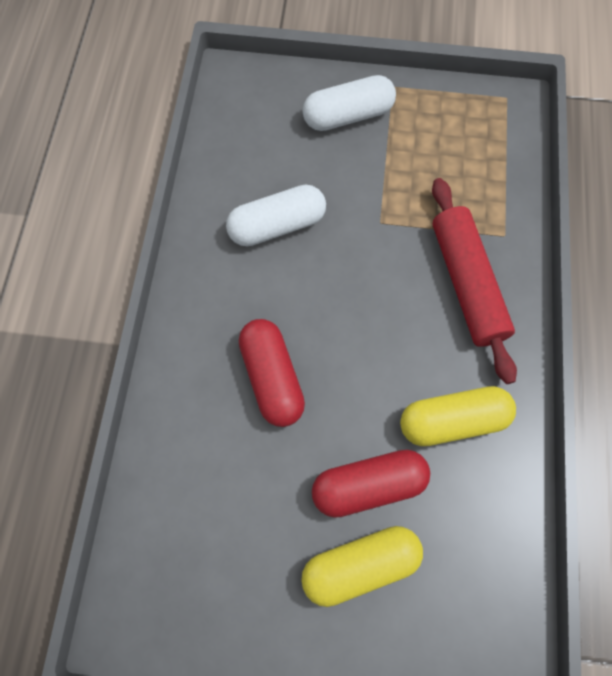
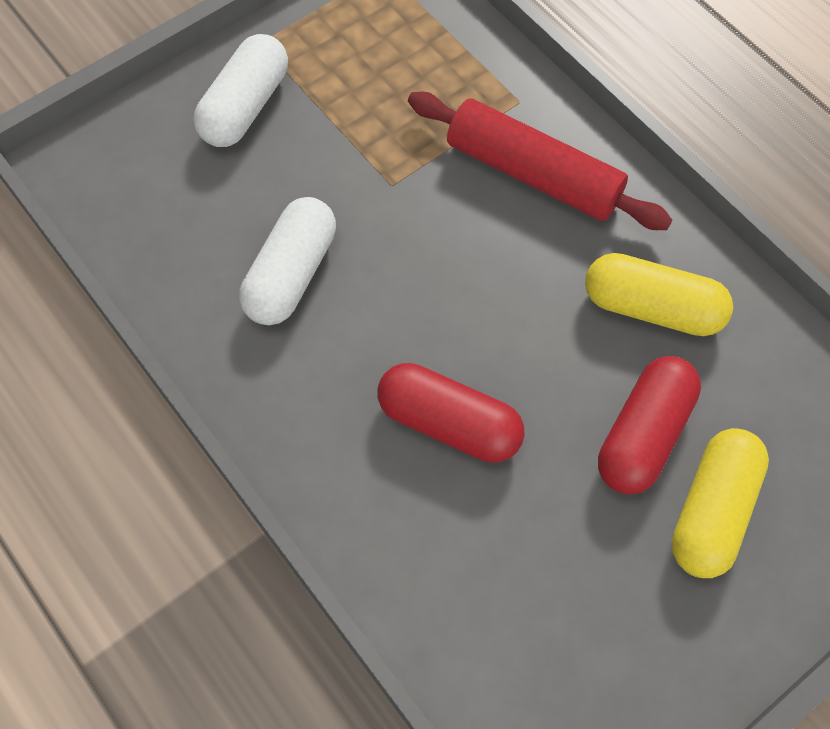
camera: 45 degrees left, 5 degrees down
(452, 421) = (652, 308): yellow capsule -> yellow capsule turned 75 degrees clockwise

